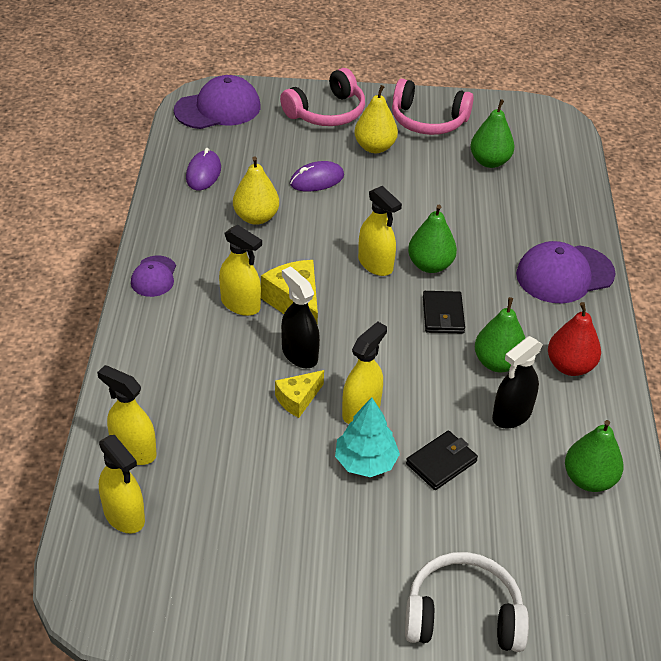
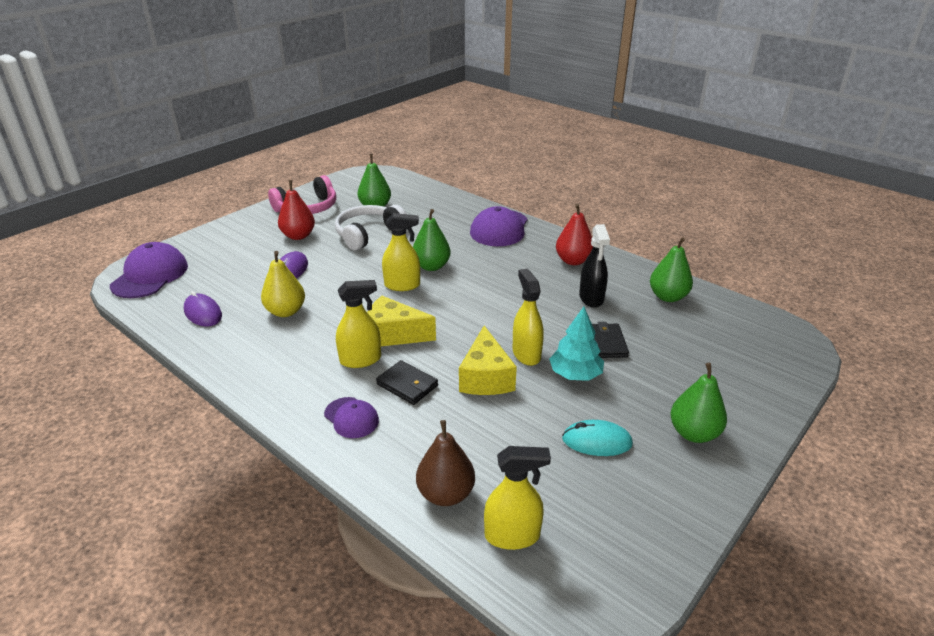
camera: 50 degrees left, 10 degrees down
(133, 451) = (446, 494): yellow spray bottle -> brown pear
(154, 276) = (271, 389): purple cap -> purple cap (351, 418)
(283, 521) = (596, 441): none -> turquoise mouse
(298, 399) = (486, 377): yellow cheese -> yellow cheese, size x1.61
(299, 354) = (443, 356): black spray bottle -> none
(327, 112) = (236, 237): pink headphones -> none
(375, 147) = (298, 236): yellow pear -> red pear
(443, 315) = (479, 282): black wallet -> black wallet (407, 385)
(463, 615) = (743, 397): white headphones -> white headphones (368, 234)
(497, 363) = (543, 282): green pear -> green pear (693, 433)

